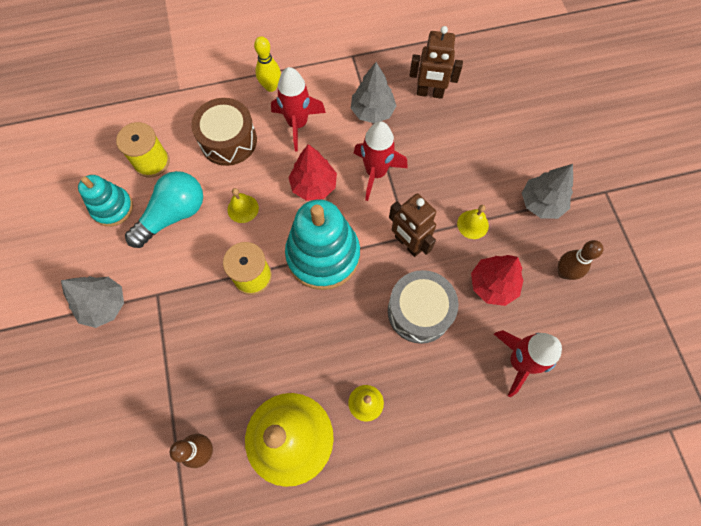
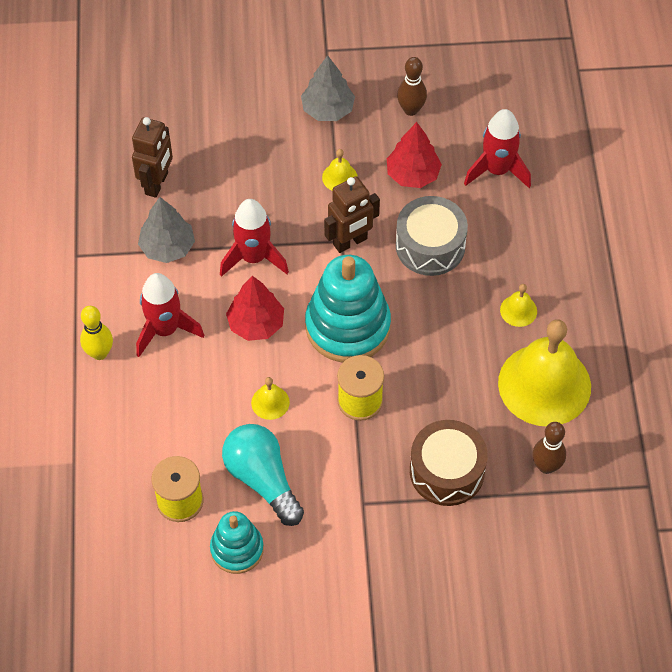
camera: 80 degrees left, 10 degrees down
(104, 305) = (366, 561): grey tree -> none
(228, 140) = (169, 409): brown drum -> brown drum (447, 471)

